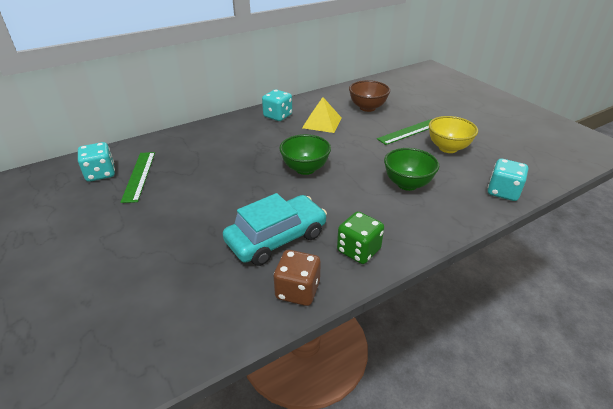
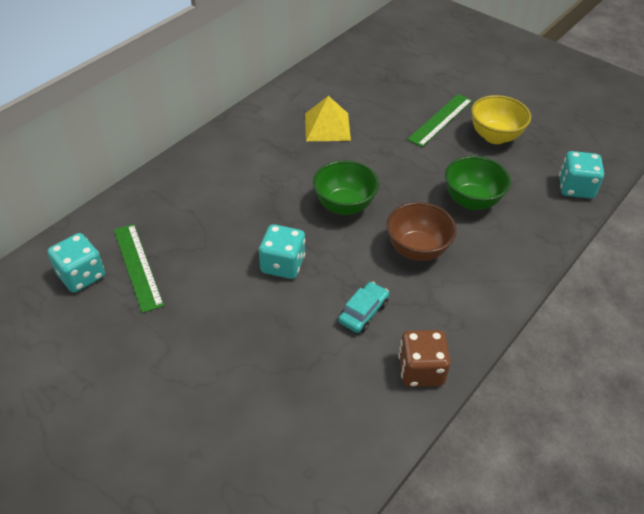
camera: 20 degrees left, 10 degrees up
(276, 238) = (363, 312): turquoise car -> turquoise car, size x0.50
(278, 116) = (263, 127): turquoise dice -> turquoise dice (283, 264)
(358, 250) = (459, 304): green dice -> none
(367, 108) = (372, 90): brown bowl -> brown bowl (417, 250)

